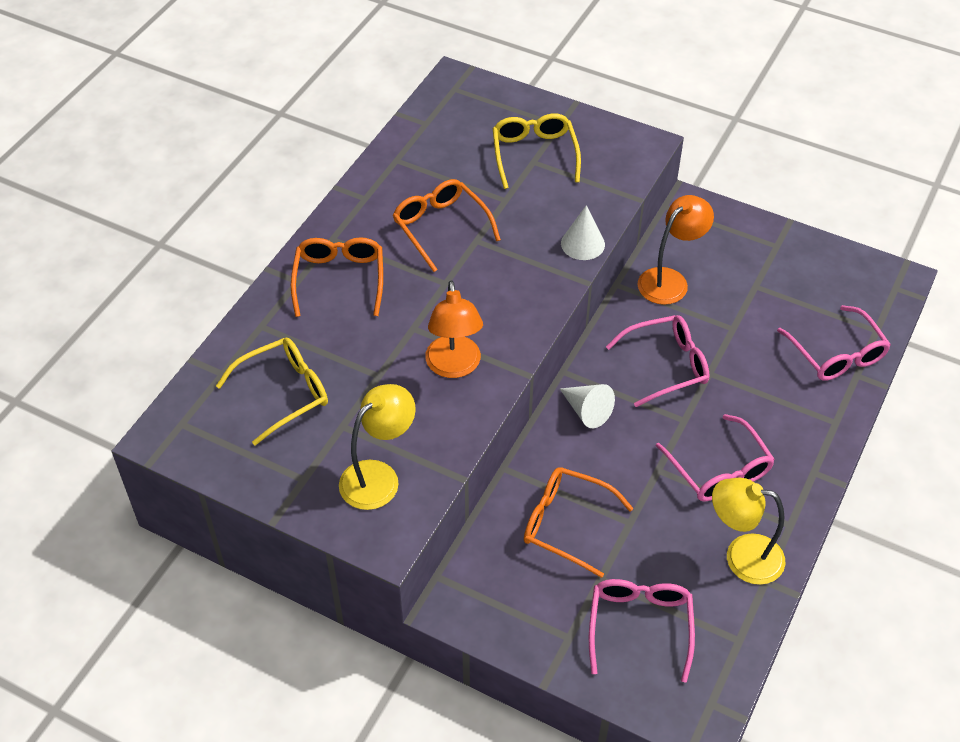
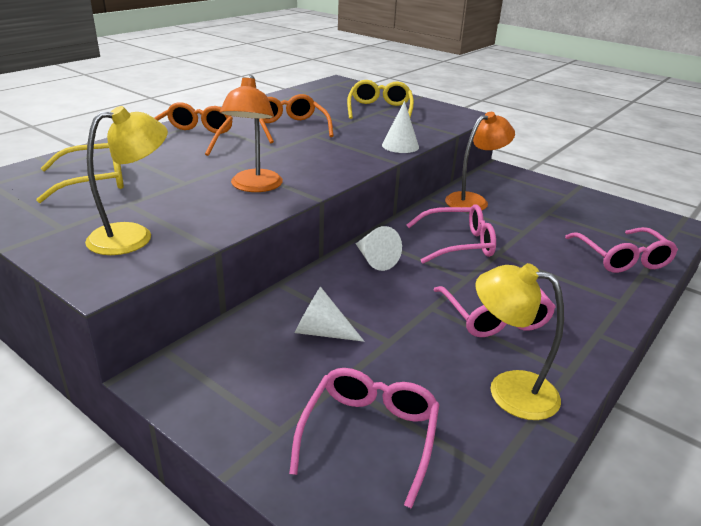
camera: 10 degrees right, 20 degrees down
(566, 524) = (321, 332): orange glasses -> white cone

